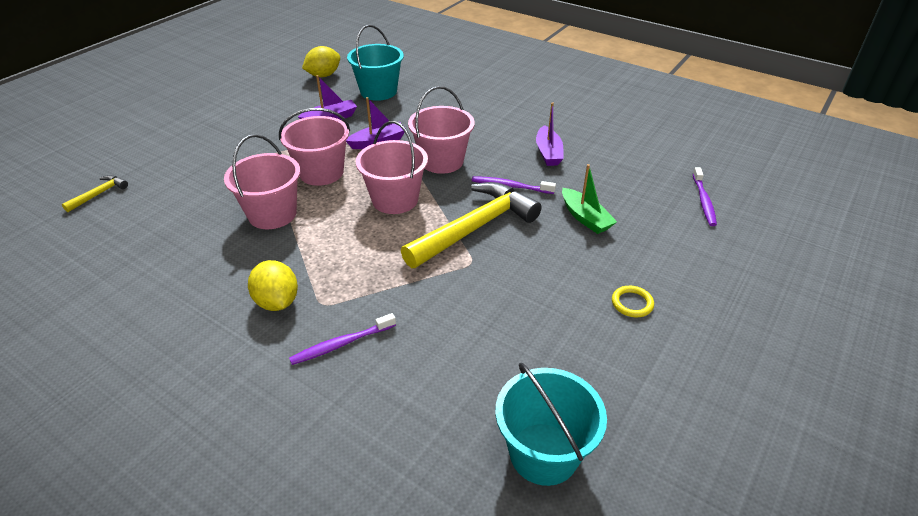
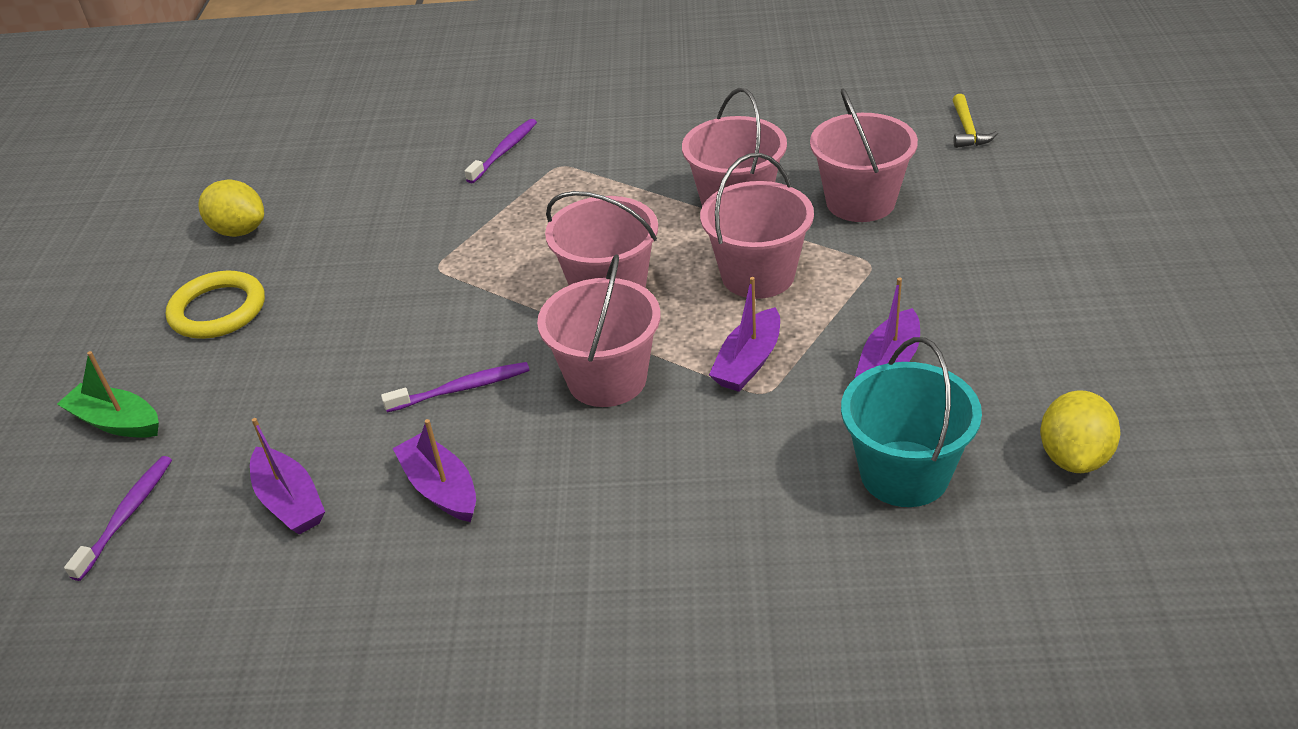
camera: 150 degrees right, 0 degrees up
(220, 183) = (860, 202): none -> pink bucket
(277, 302) = (606, 148): yellow lemon -> yellow lemon (239, 231)
(475, 227) = (466, 306): yellow hammer -> none
(544, 453) = (268, 169): turquoise bucket -> none
(585, 218) = (318, 391): green boat -> green boat (117, 422)
(619, 174) = (290, 502): none -> purple boat
(632, 303) = (218, 310): yellow ring -> yellow ring, size x1.80
(703, 201) = (127, 516): purple toothbrush -> purple toothbrush turned 45 degrees clockwise

